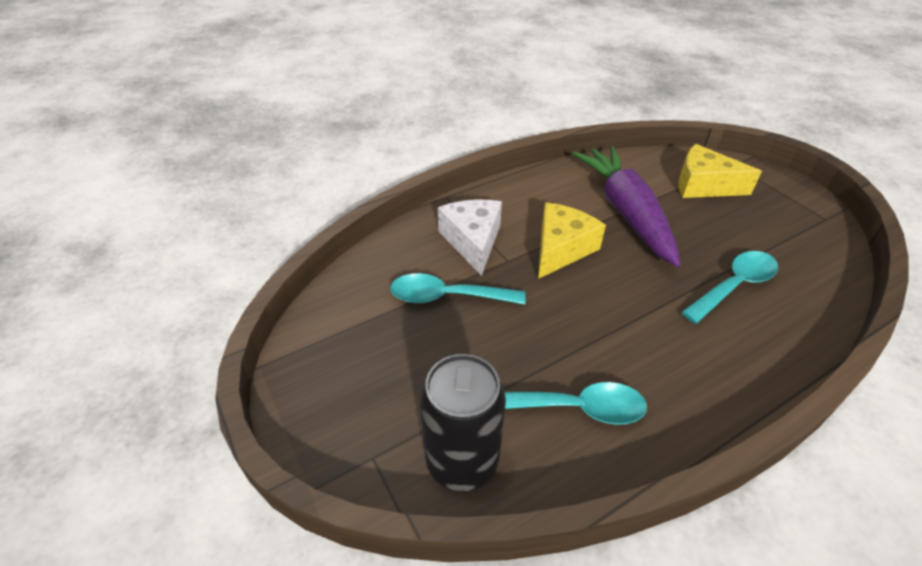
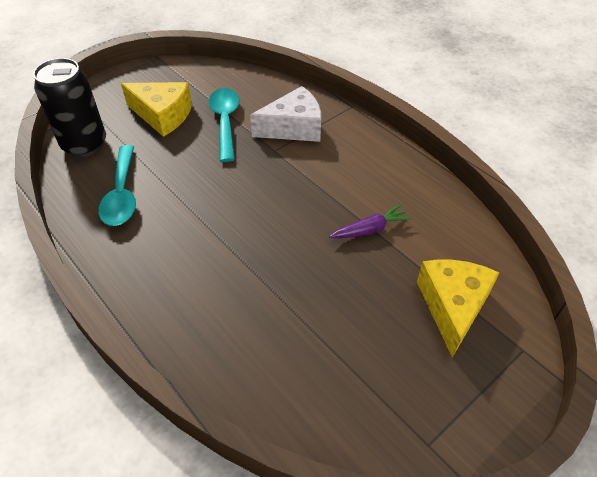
camera: 80 degrees right, 5 degrees up
(561, 249) = (297, 182): yellow cheese -> yellow cheese (163, 115)
(626, 212) = (370, 229): purple carrot -> purple carrot, size x0.42
(734, 286) = (269, 312): turquoise spoon -> none

